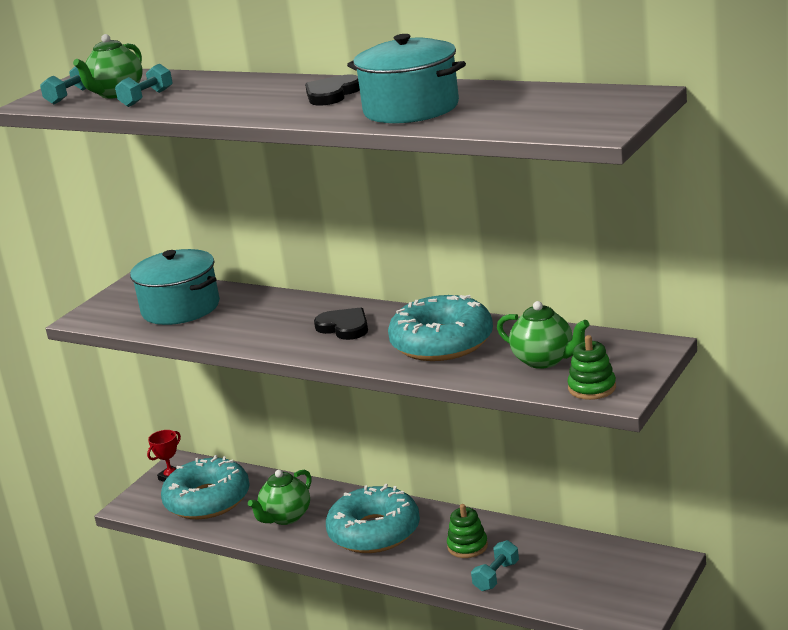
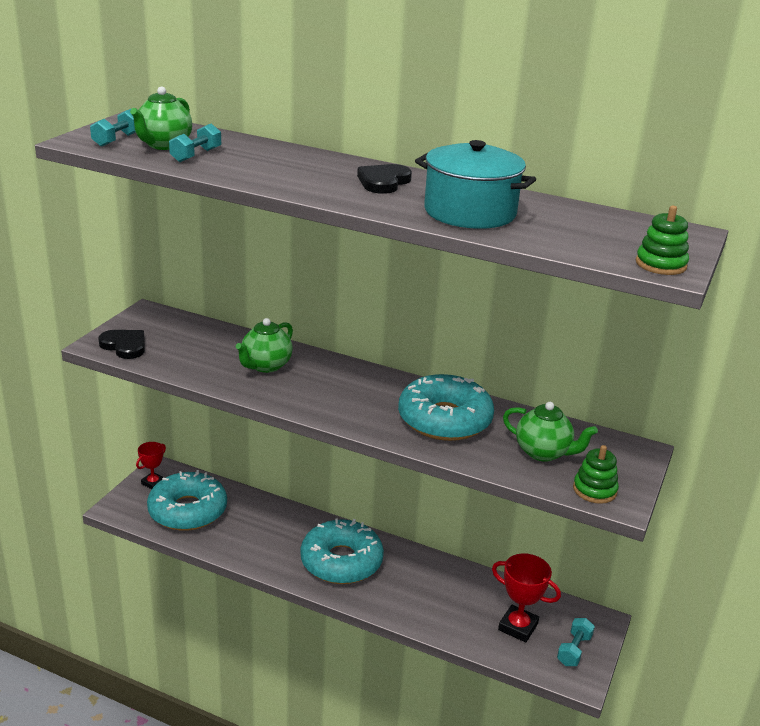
camera: 10 degrees left, 5 degrees up
(181, 308) = (192, 347): turquoise pot -> none
(286, 517) = (260, 537): green teapot -> green teapot (265, 366)
(344, 327) = (350, 390): black heart -> black heart (124, 346)
(467, 546) = (425, 586): green stacking toy -> green stacking toy (660, 264)
(496, 576) = (454, 620): turquoise dumbbell -> turquoise dumbbell (574, 650)
(568, 576) = (518, 627): none -> red trophy

